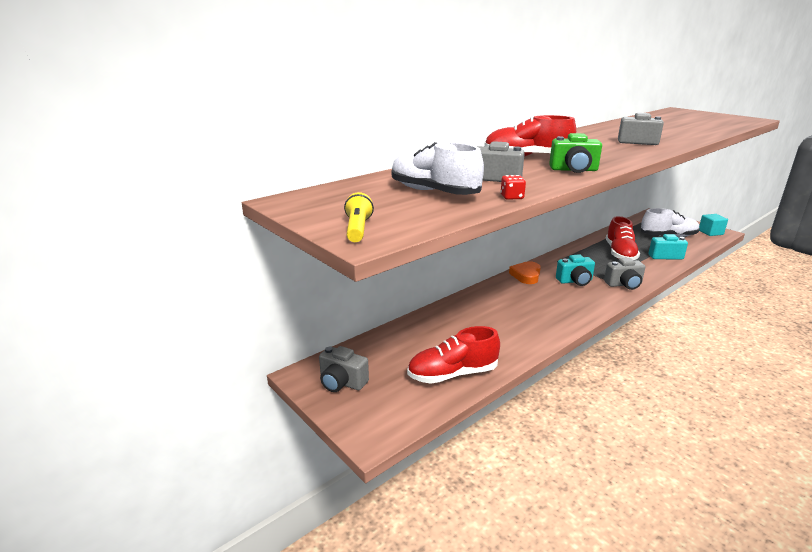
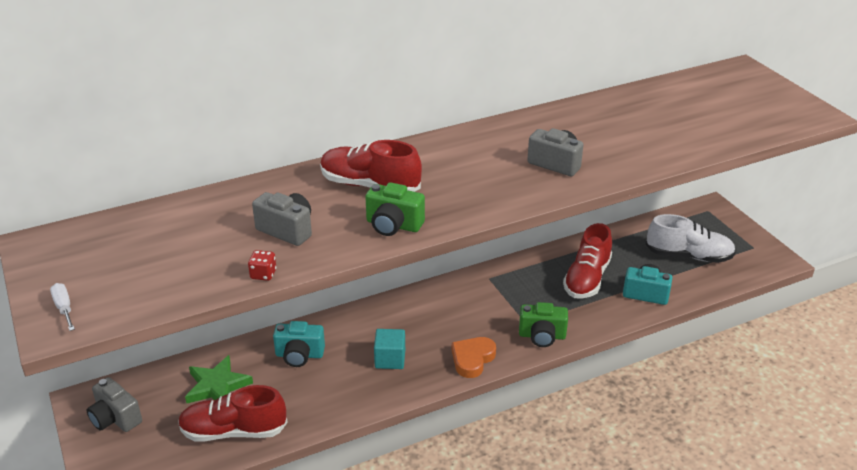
camera: 15 degrees right, 10 degrees up
(358, 229) = (64, 308): yellow flashlight -> white screwdriver
(414, 347) = (217, 386): none -> green star
(434, 192) = (193, 250): white shoe -> none
(526, 275) = (428, 297): orange heart -> orange heart (472, 359)
(575, 281) = (482, 318): turquoise camera -> turquoise camera (299, 355)
(624, 284) = (542, 336): grey camera -> green camera
(710, 232) = (761, 258): turquoise cube -> turquoise cube (390, 359)

